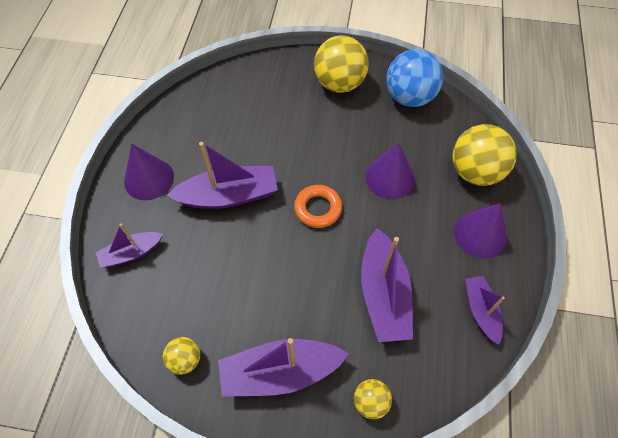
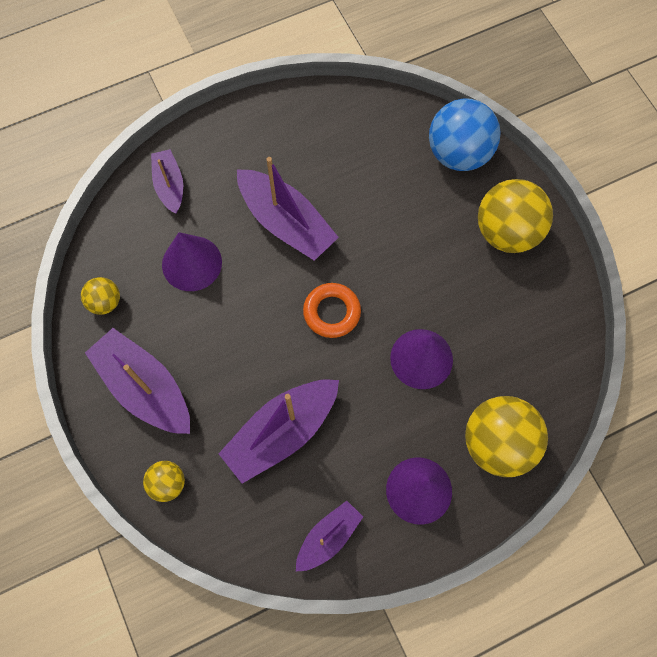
camera: 55 degrees right, 10 degrees up
(131, 253) = (170, 186): purple boat -> purple boat turned 45 degrees clockwise
(149, 179) = (252, 141): purple cone -> purple cone (192, 263)
(409, 97) = (547, 315): blue ball -> blue ball (458, 154)

